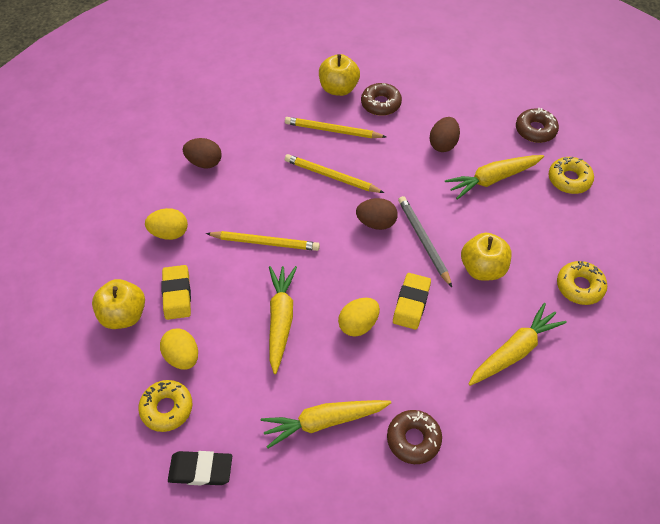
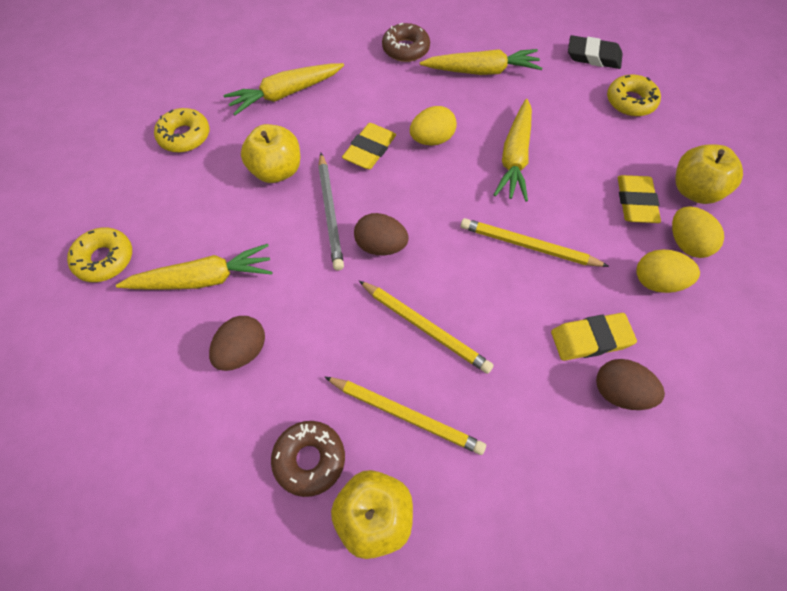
camera: 170 degrees left, 5 degrees up
(183, 356) = (620, 140): yellow egg -> yellow egg (686, 243)
(221, 188) = (590, 339): none -> yellow eraser
(535, 130) = (93, 349): brown donut -> none

